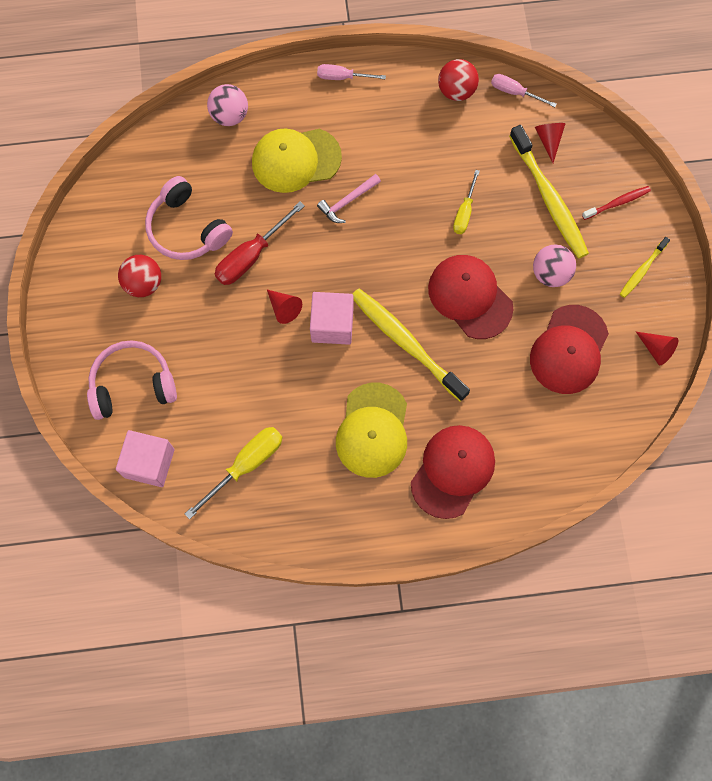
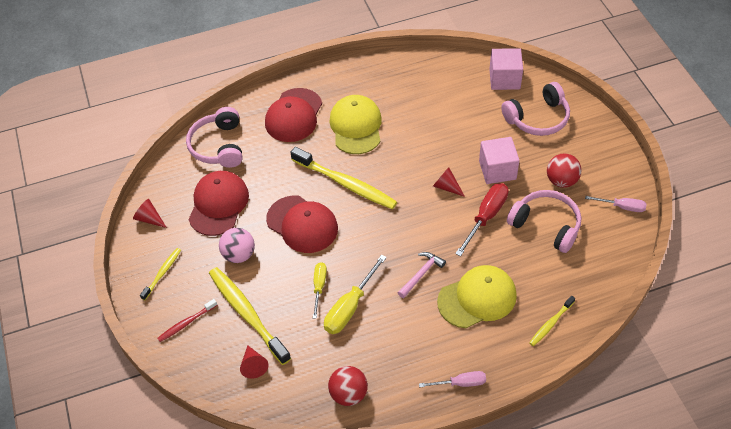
camera: 170 degrees right, 20 degrees down
(230, 115) = (550, 324): pink ball -> yellow toothbrush
(246, 465) = (438, 91): yellow screwdriver -> yellow screwdriver (350, 307)
(332, 325) = (405, 183): pink cube -> pink cube (497, 170)
(514, 92) = (292, 405): pink screwdriver -> pink screwdriver (622, 207)
(561, 443) = (218, 146): none -> pink headphones

